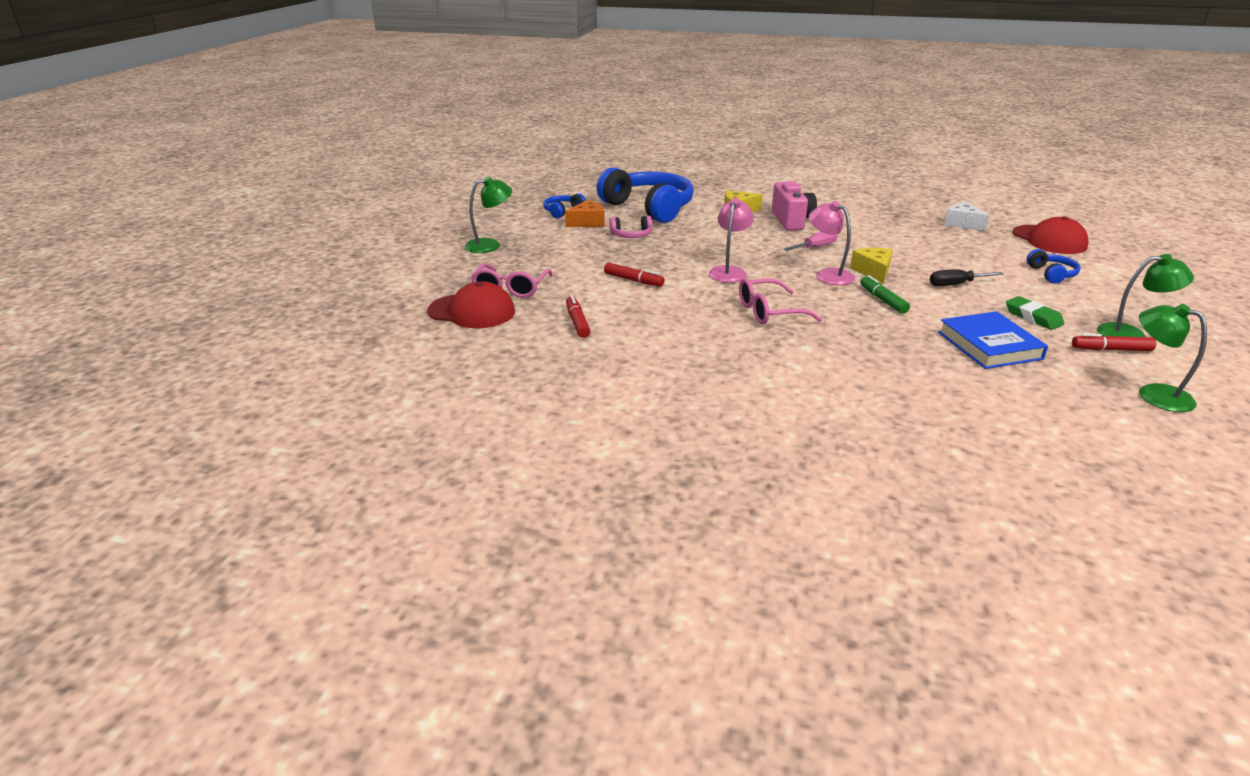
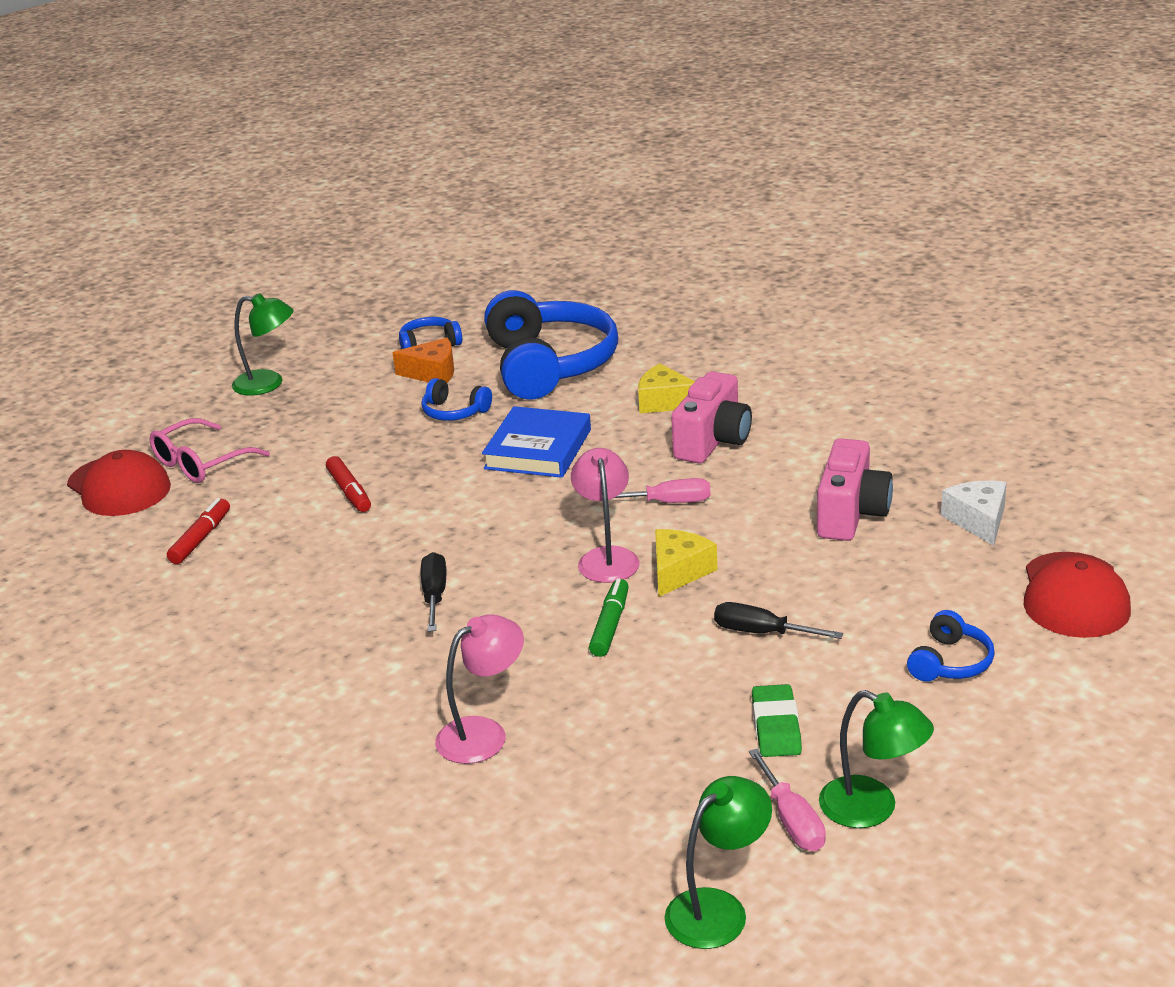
camera: 35 degrees right, 0 degrees up
(631, 235) = (454, 412): pink headphones -> blue headphones
(729, 271) = (486, 512): pink lamp -> pink lamp (484, 733)
(769, 312) = (434, 595): pink glasses -> black screwdriver
(906, 233) = (851, 514): none -> pink camera
(989, 345) = (628, 749): blue book -> blue book (538, 449)
(1111, 349) = (792, 820): red marker -> pink screwdriver
(1154, 394) = (718, 909): green lamp -> green lamp turned 60 degrees clockwise

